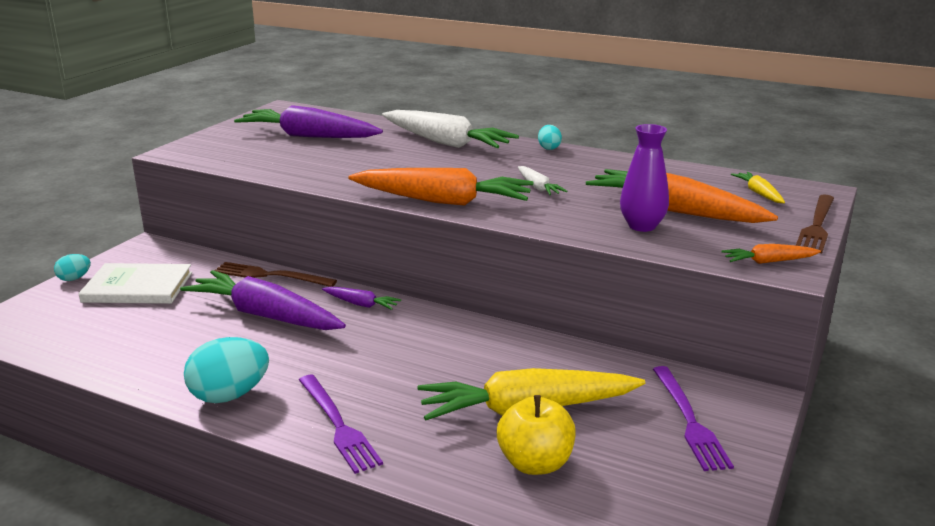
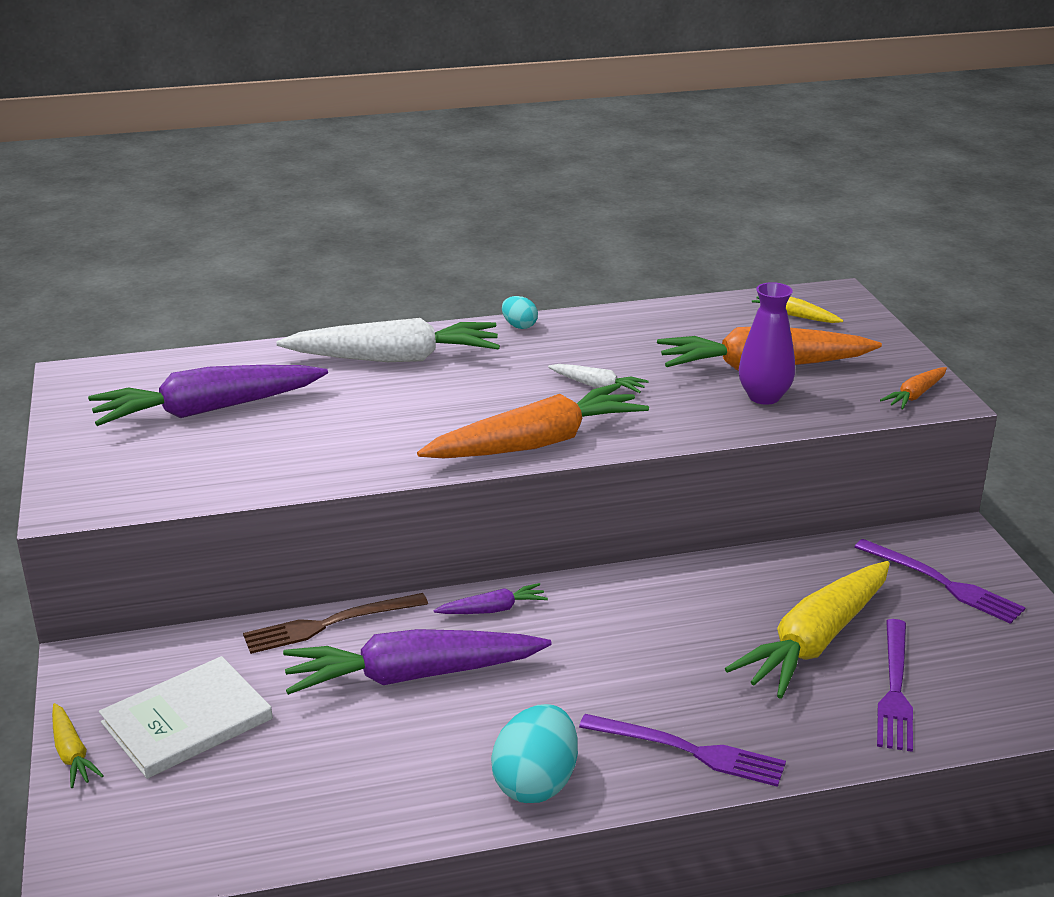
camera: 40 degrees left, 5 degrees up
(74, 278) = (72, 753): turquoise egg -> yellow carrot
(535, 463) = (895, 688): yellow apple -> purple fork
(817, 225) = (891, 337): brown fork -> none

